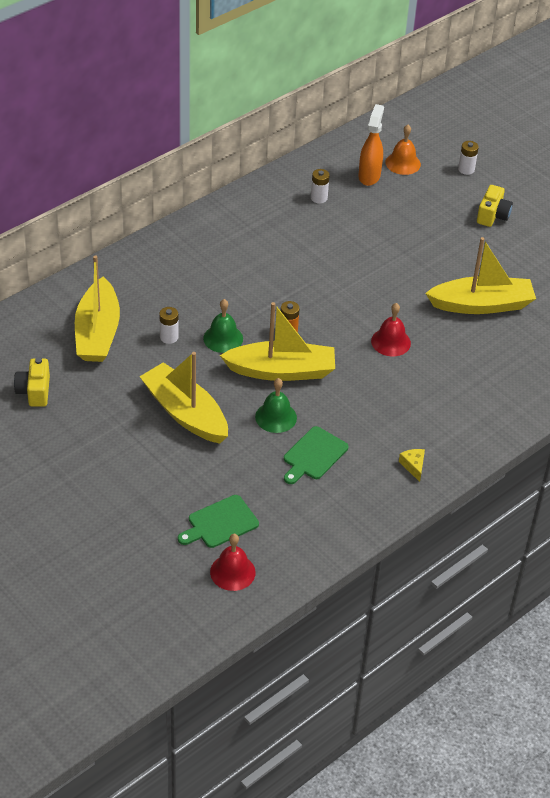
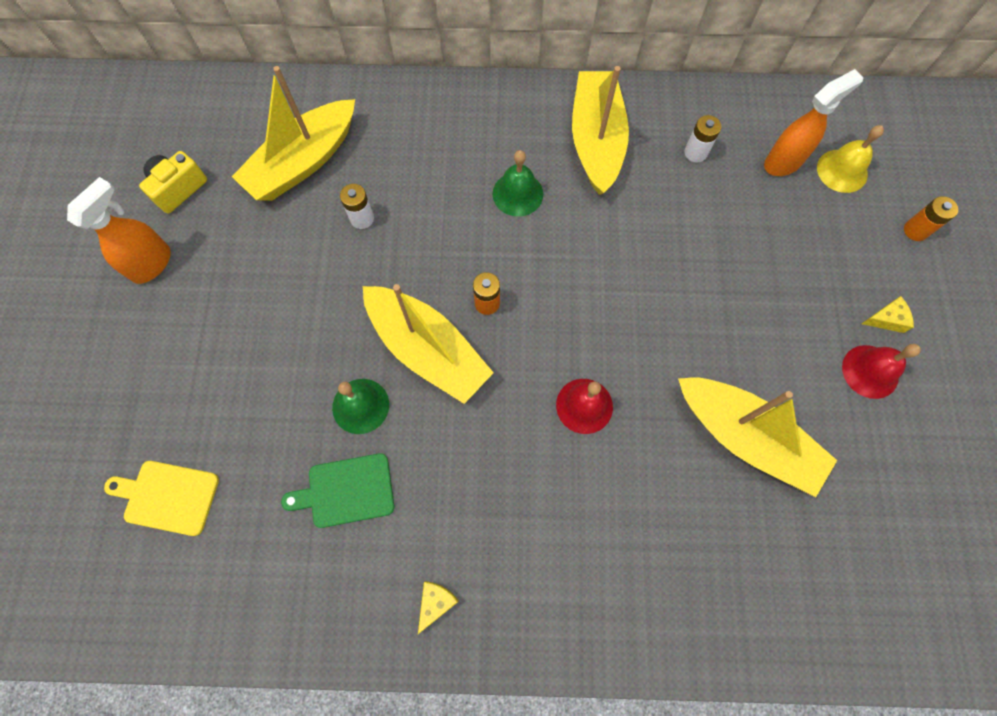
camera: 45 degrees right, 25 degrees up
(68, 435) = (152, 263): none -> orange spray bottle
(185, 413) = (280, 326): yellow boat -> yellow boat (596, 140)
(220, 523) = (168, 496): green cutting board -> yellow cutting board
(223, 338) = (412, 260): green bell -> green bell (517, 194)
(232, 572) = (113, 572): red bell -> red bell (870, 371)
(403, 163) = (842, 171): orange bell -> yellow bell
(466, 169) = (915, 230): white battery -> orange battery
(492, 215) = (886, 319): yellow camera -> yellow cheese

